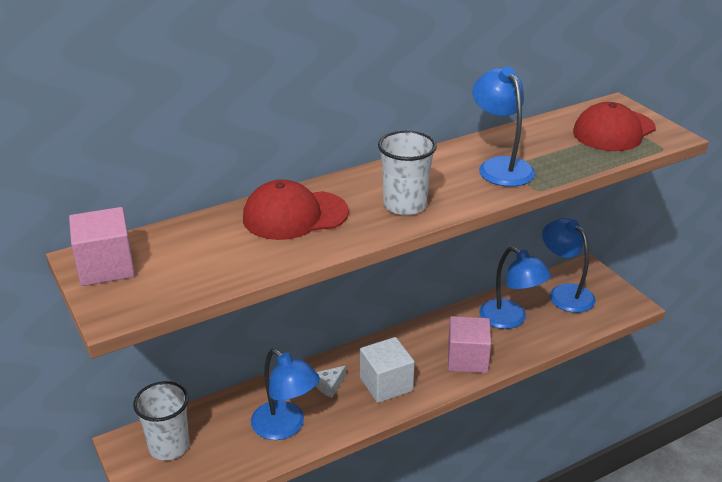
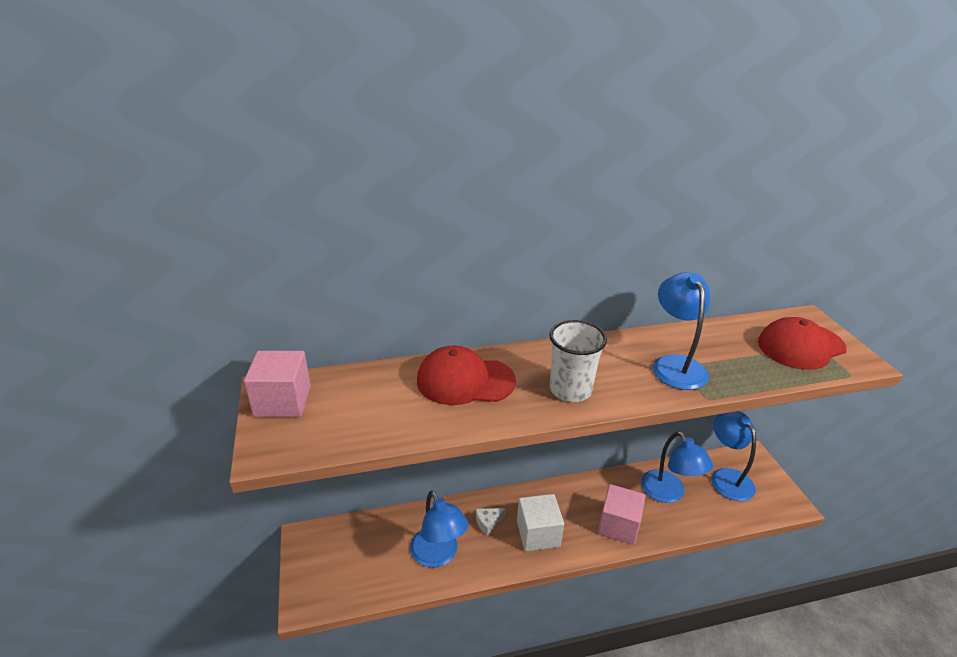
camera: 15 degrees right, 0 degrees up
(169, 446) = (337, 549): white cup -> none

